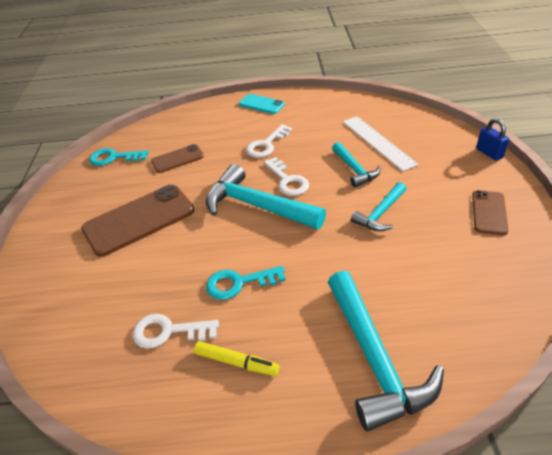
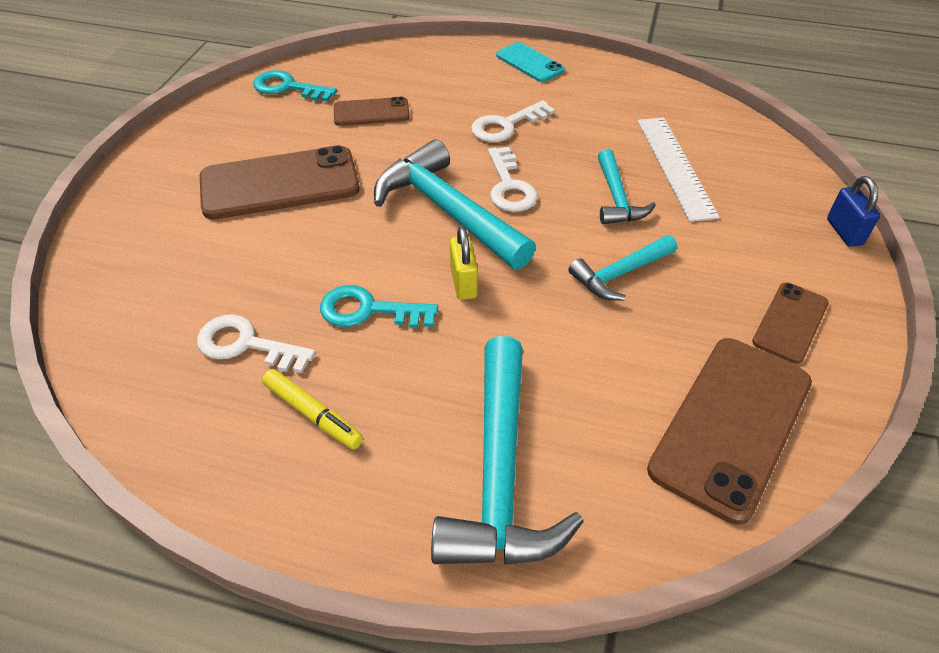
camera: 15 degrees right, 5 degrees up
(290, 247) = (463, 283): none -> yellow padlock
(490, 282) = (731, 425): none -> brown phone

